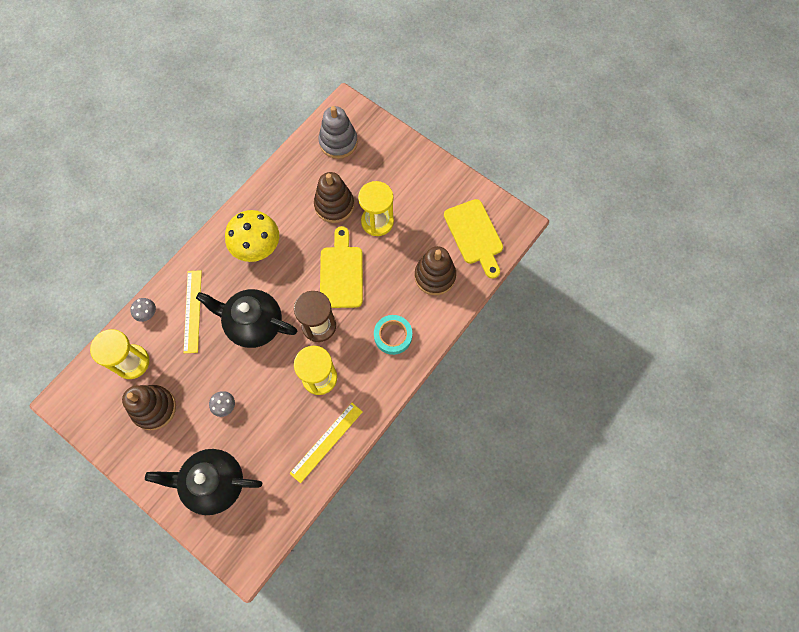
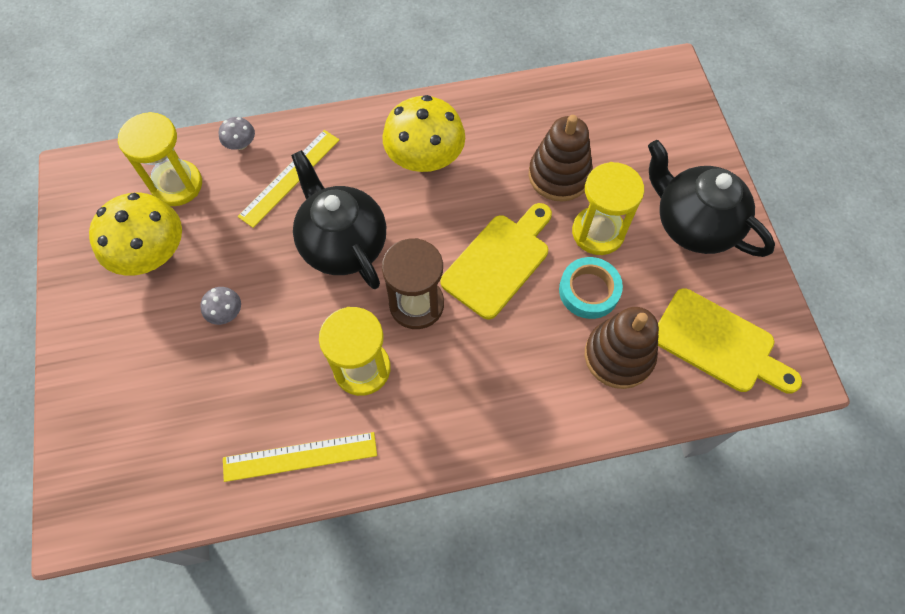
camera: 40 degrees right, 5 degrees down
(154, 408) = (151, 253): brown stacking toy -> yellow mushroom
(214, 483) = (132, 394): black teapot -> black teapot (693, 224)
(338, 142) = (626, 106): grey stacking toy -> none
(393, 336) = (498, 390): turquoise tape -> turquoise tape (589, 291)
(474, 235) = (719, 343): yellow cutting board -> yellow cutting board turned 75 degrees counterclockwise

